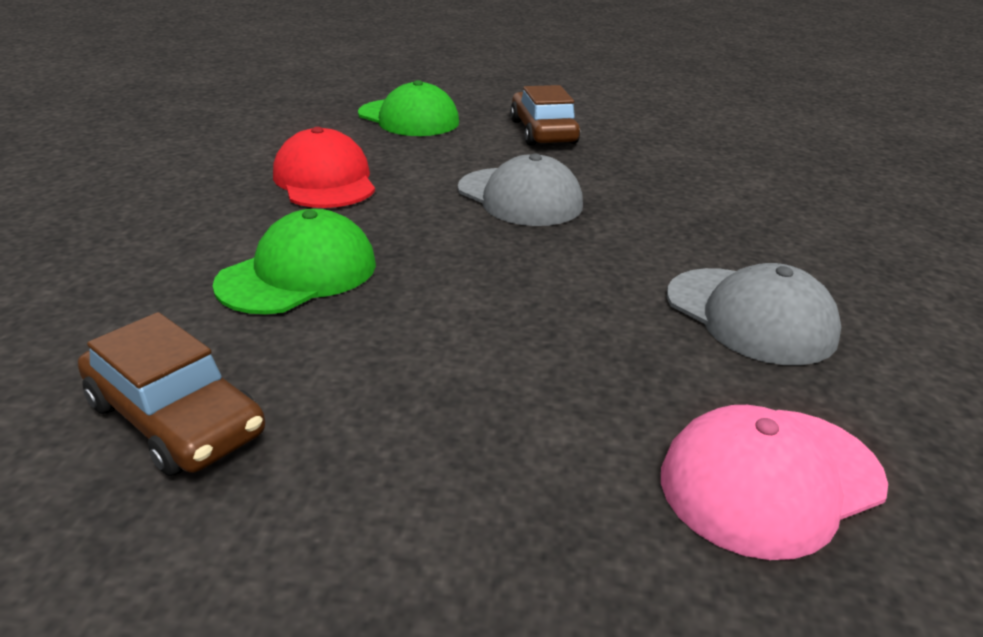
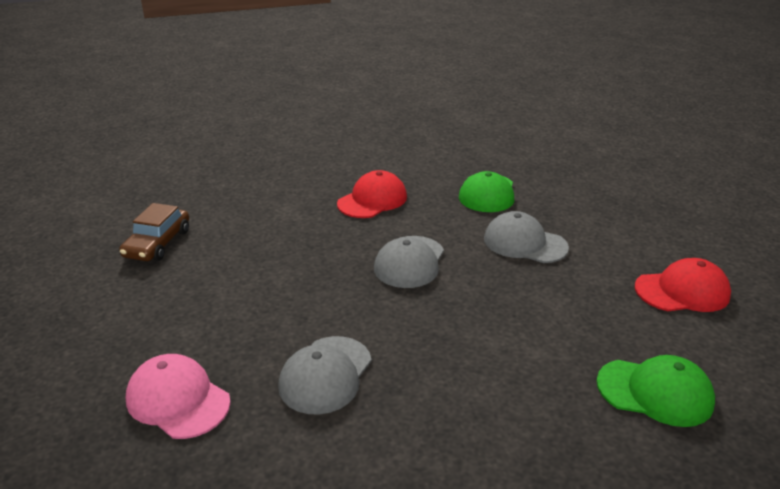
camera: 65 degrees right, 0 degrees up
(298, 273) = (272, 228): green cap -> green cap (655, 392)
(543, 132) = (524, 243): brown car -> grey cap
(689, 102) = (682, 291): none -> red cap

